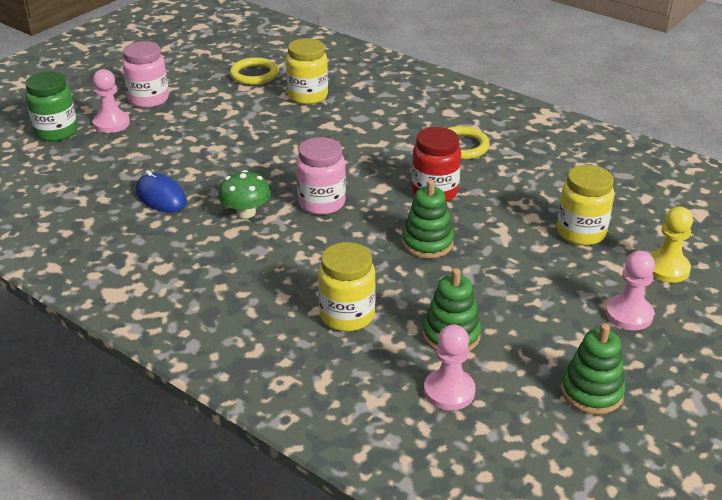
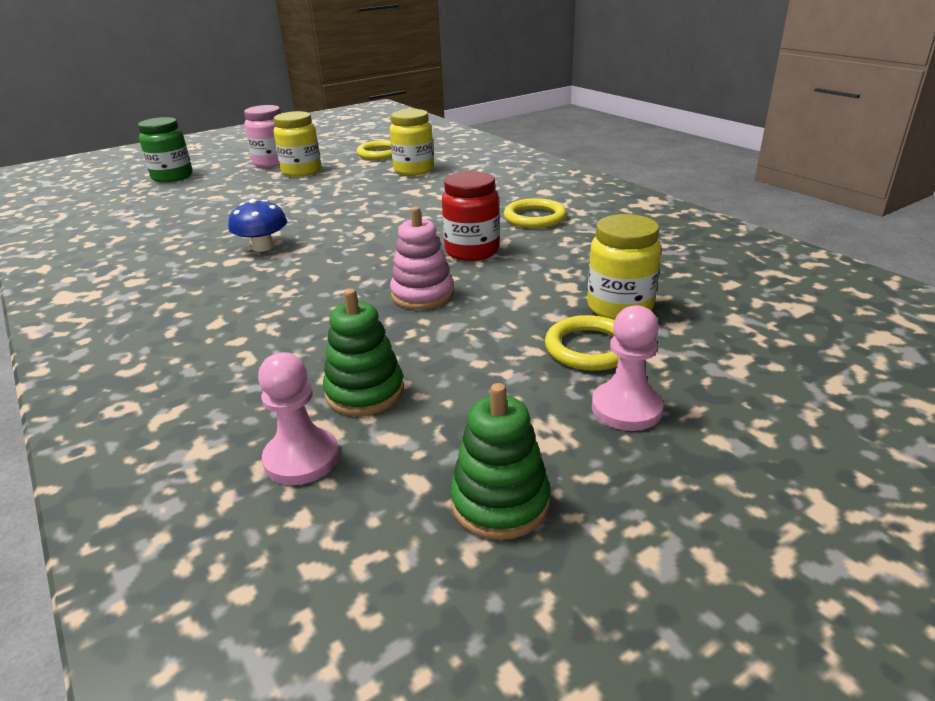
camera: 20 degrees right, 5 degrees down
(111, 123) = (223, 175): pink pawn -> none
(161, 197) = (201, 227): blue mouse -> none
(246, 212) = (263, 247): green mushroom -> blue mushroom
(321, 203) = (344, 248): pink jar -> none
(347, 315) = (265, 351): yellow jar -> yellow jar (301, 171)
(427, 243) = (422, 295): green stacking toy -> pink stacking toy
(580, 271) = (589, 348): none -> yellow ring
(667, 268) = (717, 362): yellow pawn -> none

